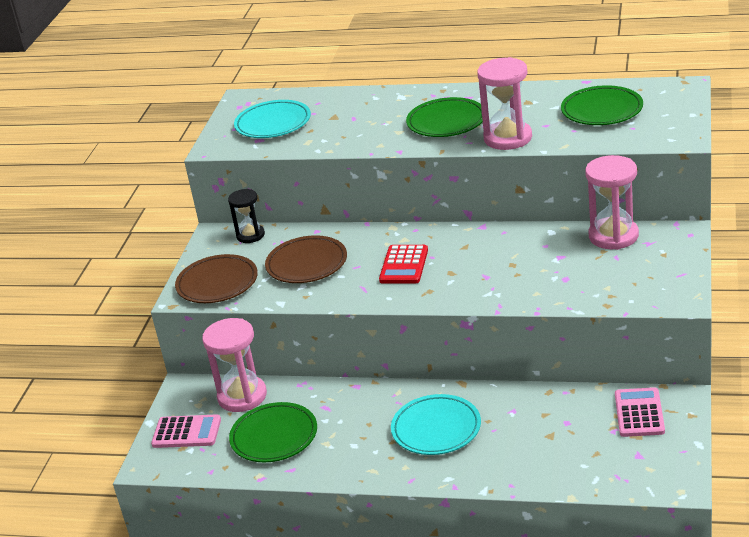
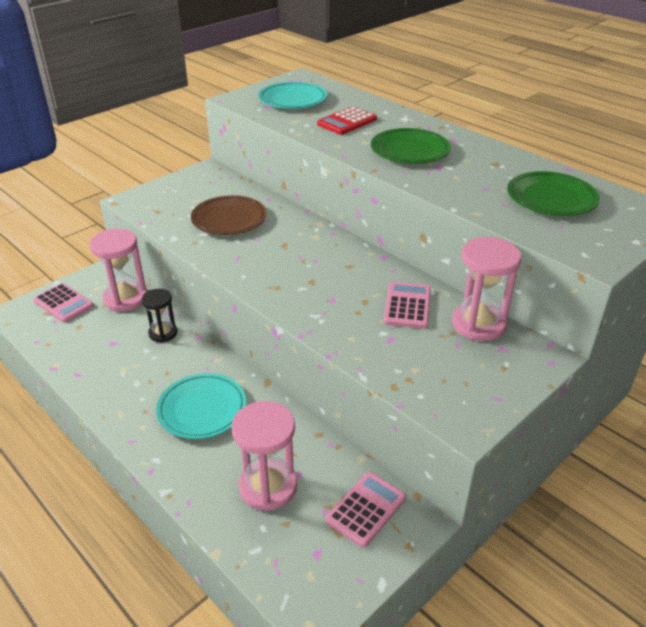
camera: 30 degrees right, 5 degrees up
(217, 283) = (160, 203): brown plate -> none
(250, 235) = (226, 181): black hourglass -> black hourglass (163, 333)
(274, 437) = (102, 341): green plate -> none
(404, 265) = (288, 256): red calculator -> red calculator (347, 122)
(508, 138) = (439, 184): pink hourglass -> pink hourglass (268, 486)
(547, 251) = (407, 306): none -> pink calculator

